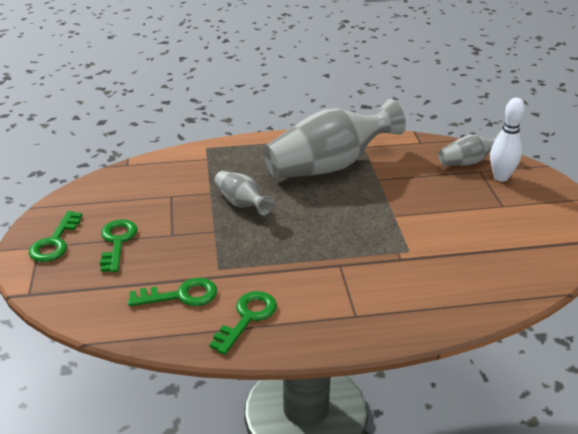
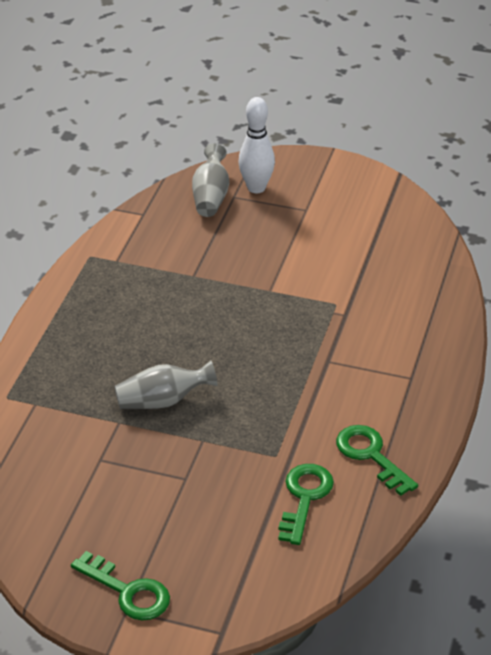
camera: 65 degrees left, 5 degrees up
(117, 242) = (168, 531): green key -> none
(329, 166) = (137, 303): grey vase -> none

